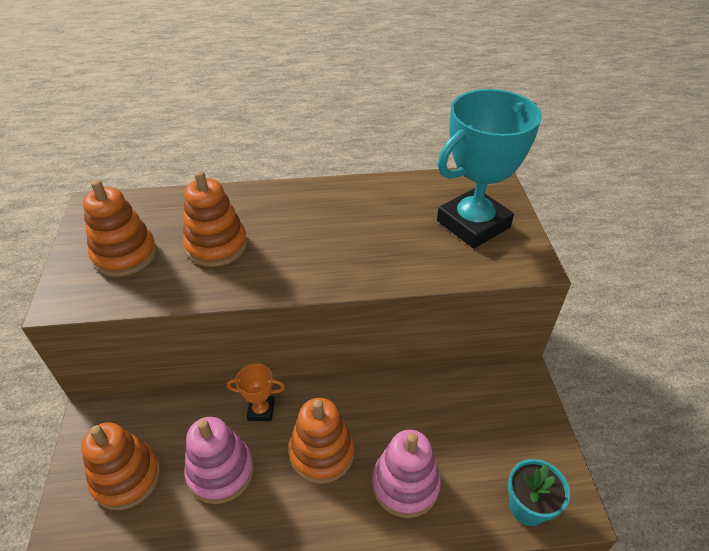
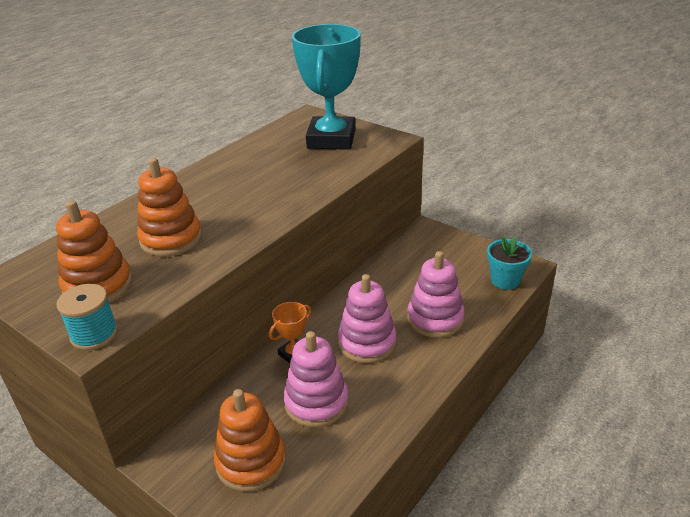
camera: 45 degrees left, 10 degrees down
(69, 298) = (94, 334): none -> turquoise spool
(322, 453) = (367, 343): orange stacking toy -> pink stacking toy

